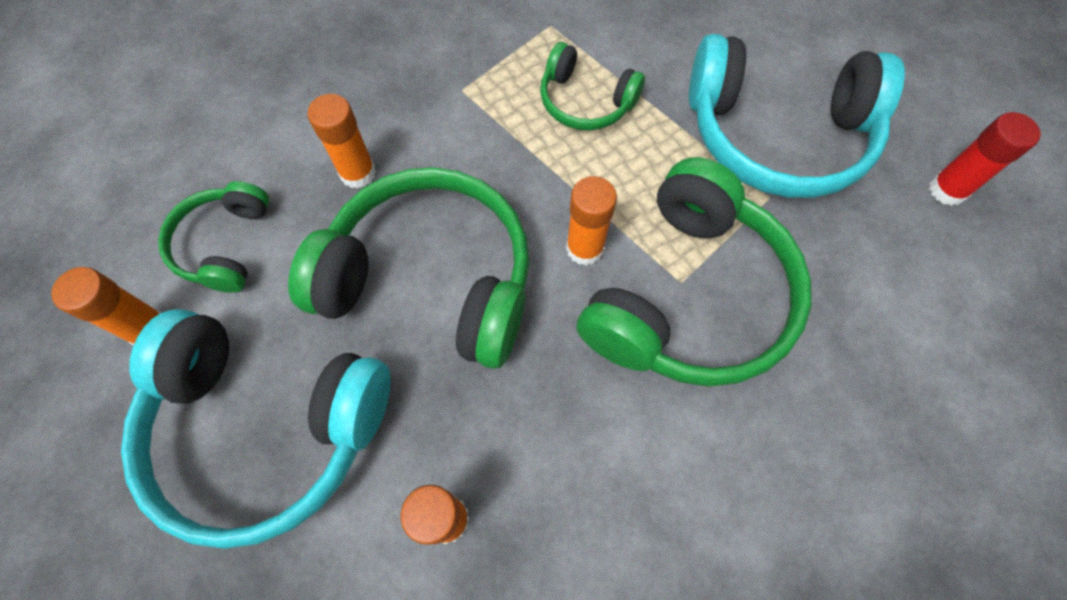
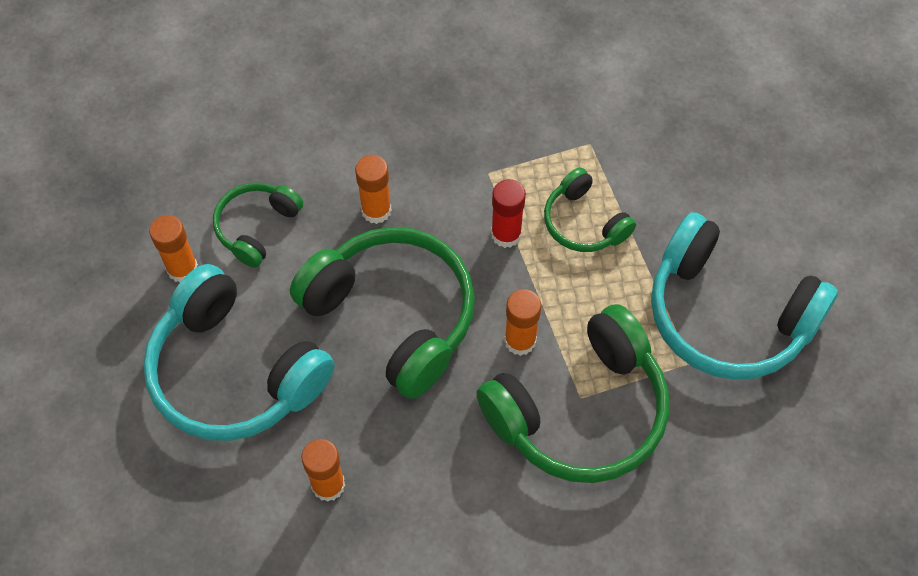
camera: 25 degrees right, 5 degrees down
(947, 190) = (844, 419): red glue stick -> red glue stick (506, 234)

